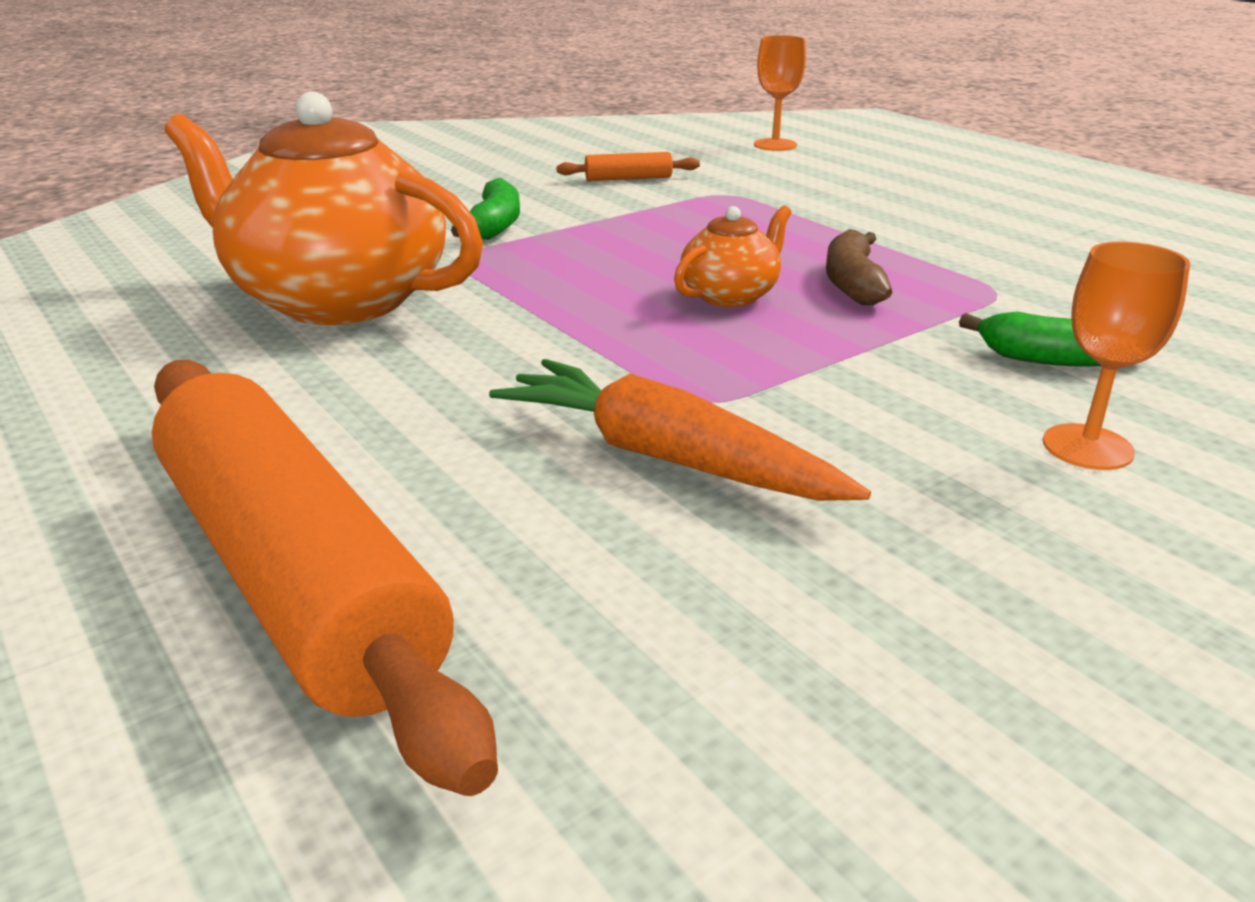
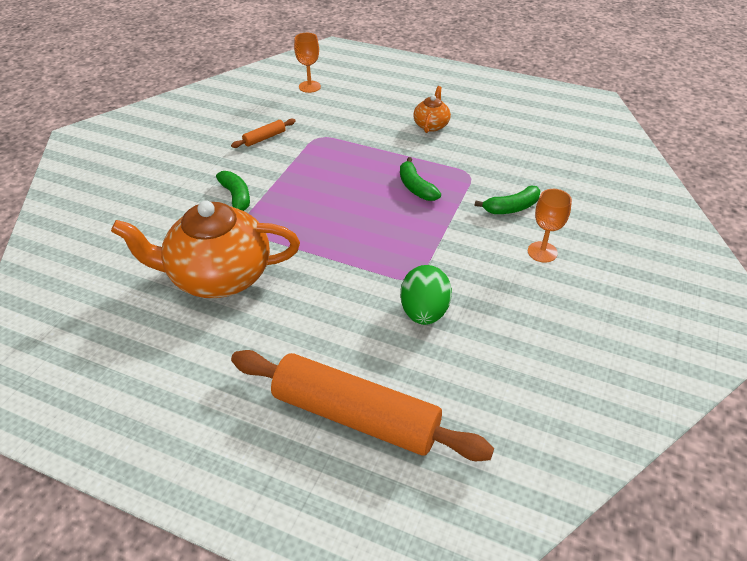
camera: 30 degrees left, 15 degrees up
(666, 458) = (424, 312): orange carrot -> green egg
(730, 295) = (377, 212): orange teapot -> orange teapot (431, 125)
(853, 283) = (416, 187): brown banana -> green banana

